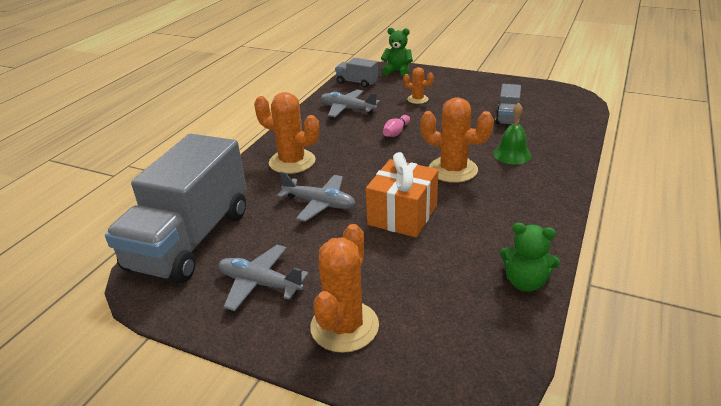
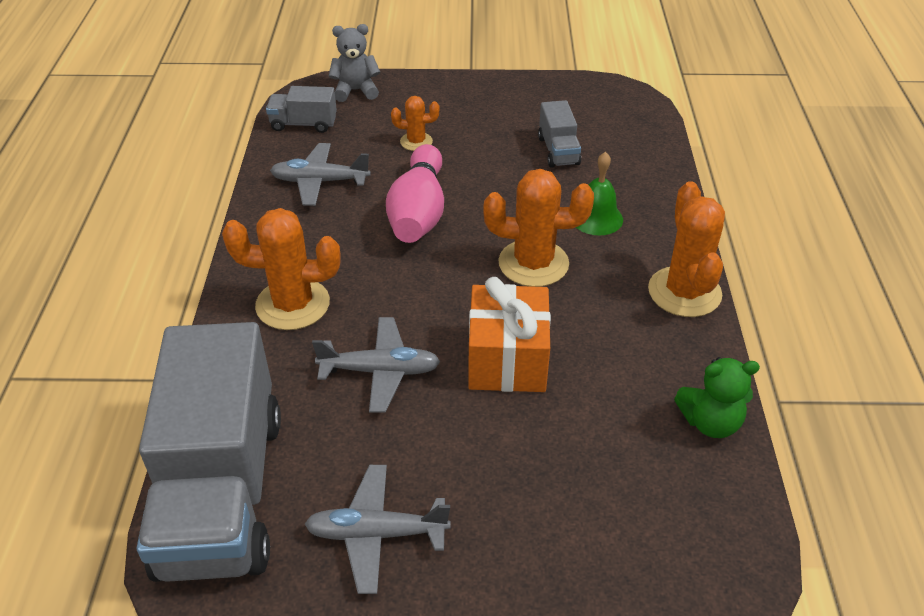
camera: 25 degrees left, 10 degrees up
(344, 326) = (530, 562): orange cactus -> orange cactus (684, 292)
(396, 132) = (418, 212): pink bowling pin -> pink bowling pin, size x2.13
(397, 71) = (356, 91): green teddy bear -> grey teddy bear

